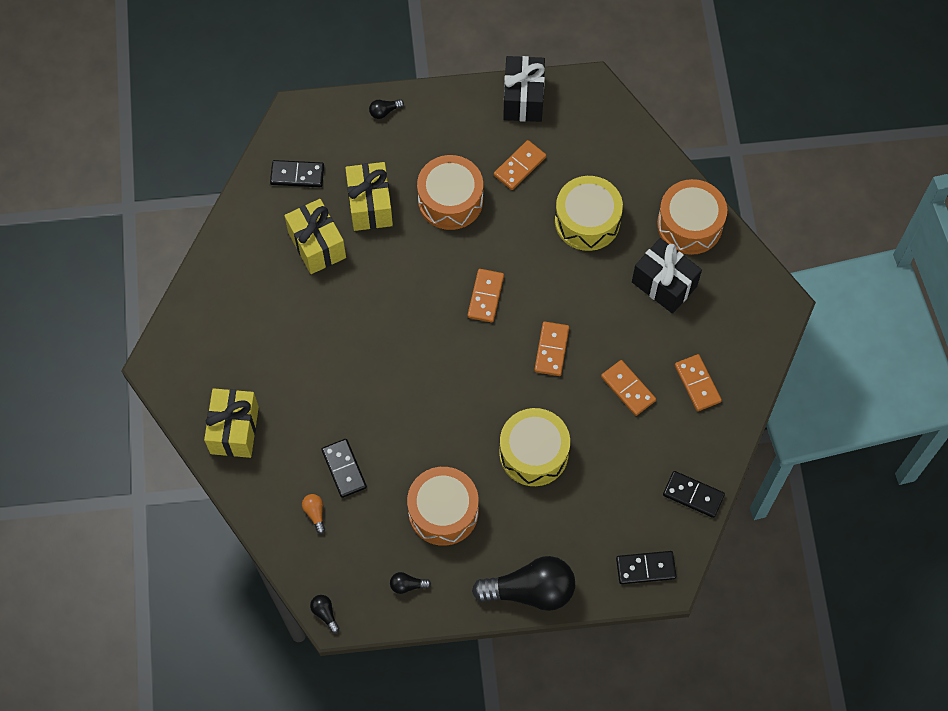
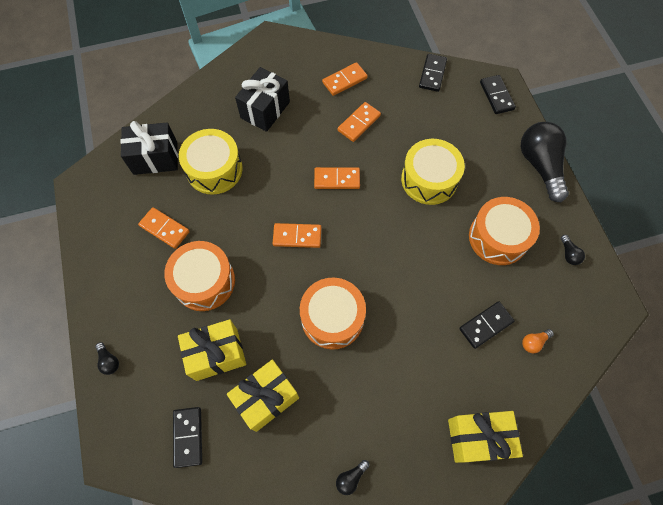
camera: 100 degrees left, 0 degrees up
(325, 613) = (617, 315): black light bulb -> black light bulb (351, 478)
(523, 99) = (93, 236): black gift -> black gift (155, 158)
(689, 225) = (210, 99): orange drum -> orange drum (332, 318)

